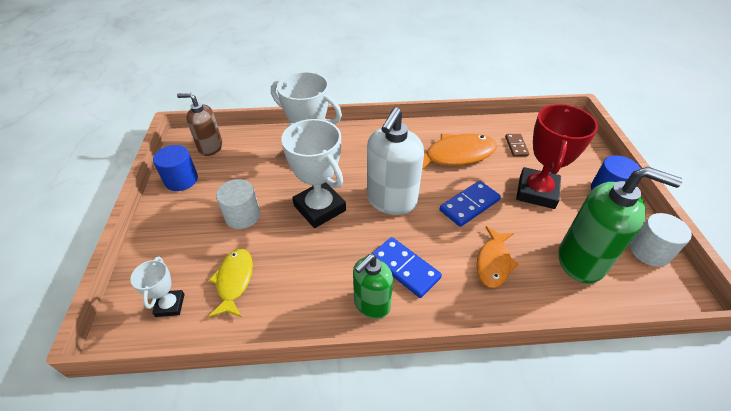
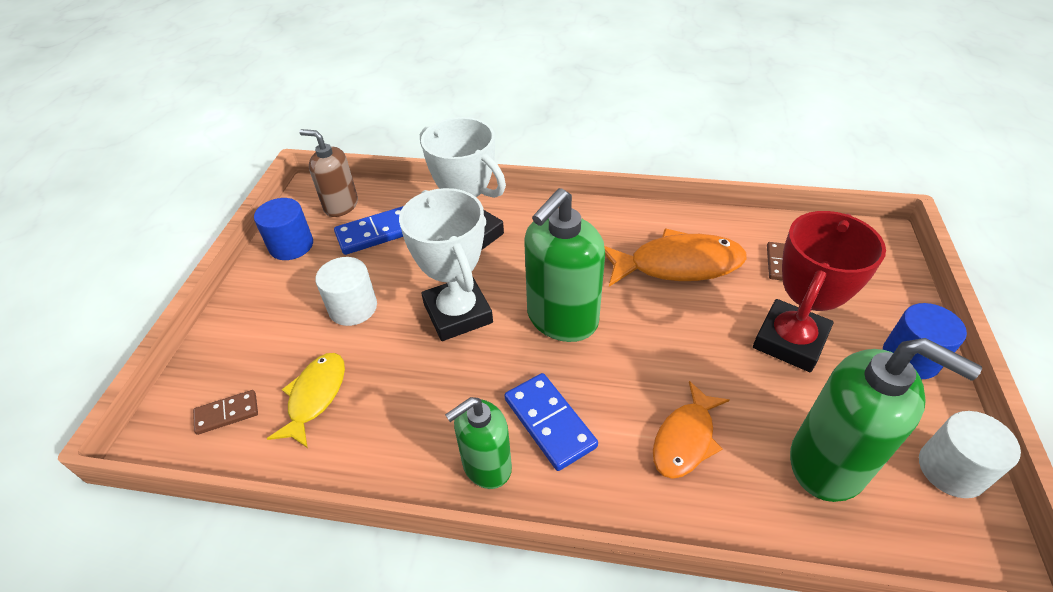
camera: 15 degrees right, 0 degrees up
(170, 305) = (227, 414): white trophy -> brown domino
(391, 201) = (562, 319): white soap dispenser -> green soap dispenser
(469, 205) = (676, 344): blue domino -> blue domino (376, 233)

